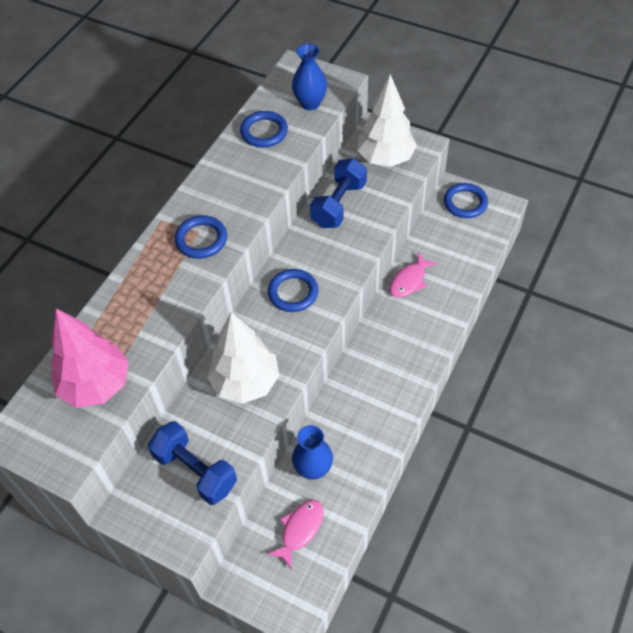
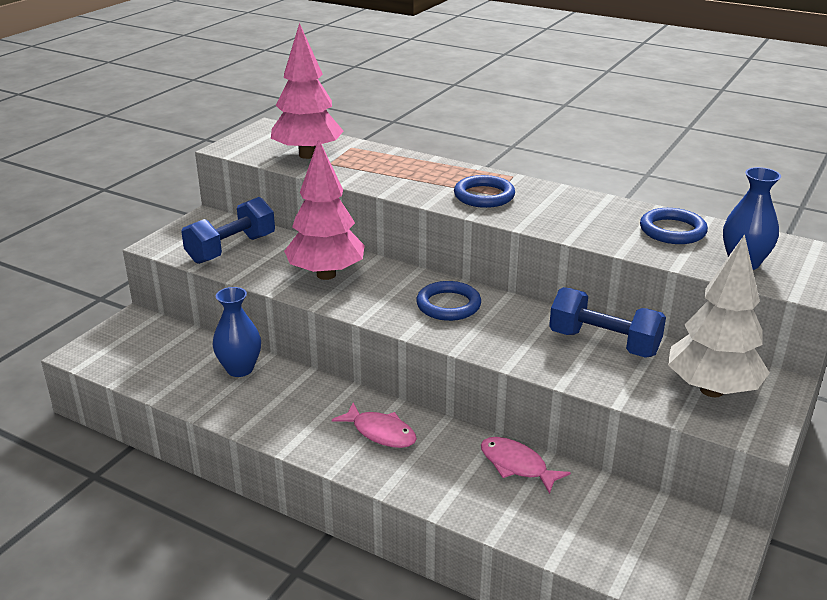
camera: 90 degrees right, 25 degrees down
(245, 382) = (326, 274): white tree -> pink tree
(300, 530) = (171, 358): pink fish -> pink fish (380, 432)
(465, 203) = (696, 547): blue ring -> none

